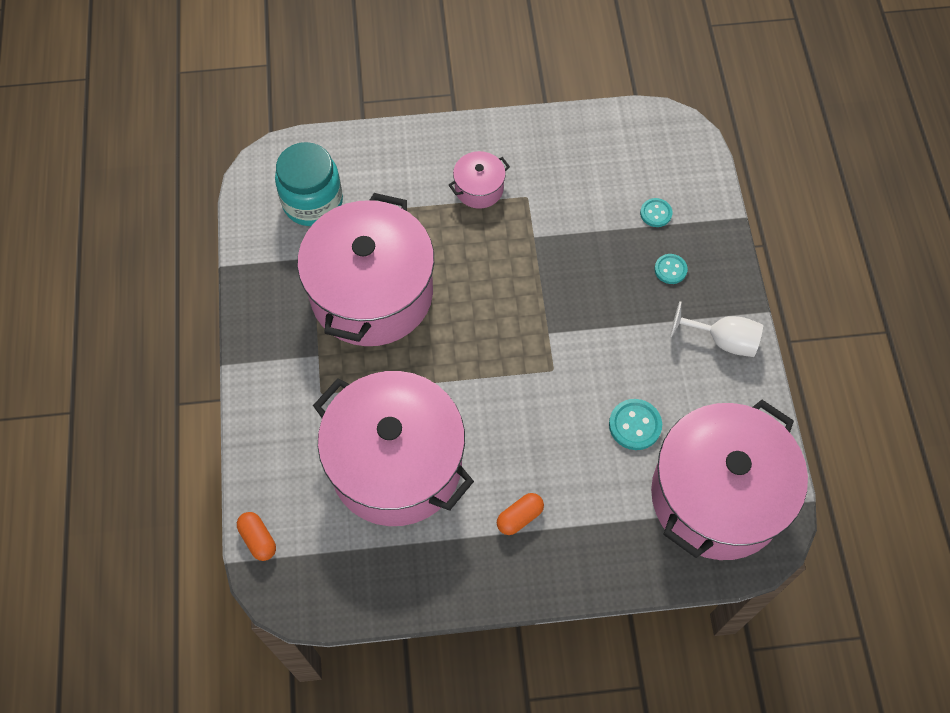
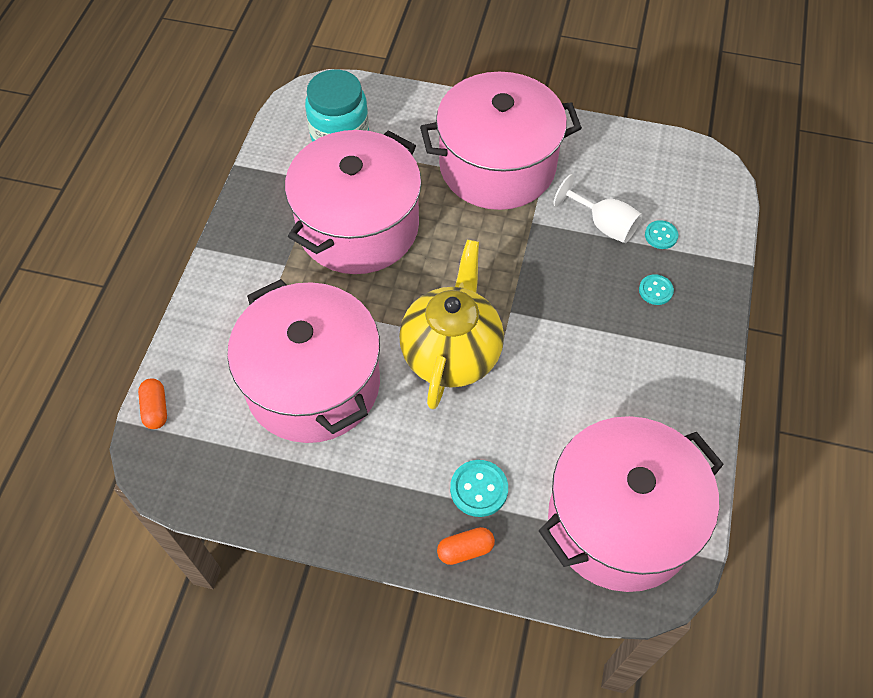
camera: 20 degrees right, 5 degrees down
(479, 188) = (497, 166): pink pot -> pink pot, size x2.41
(511, 391) = (451, 353): none -> yellow teapot
(519, 517) = (410, 473): orange capsule -> orange capsule (465, 550)
(635, 425) = (561, 424): turquoise button -> turquoise button (479, 489)
(722, 340) = (684, 372): white goblet -> white goblet (603, 225)

